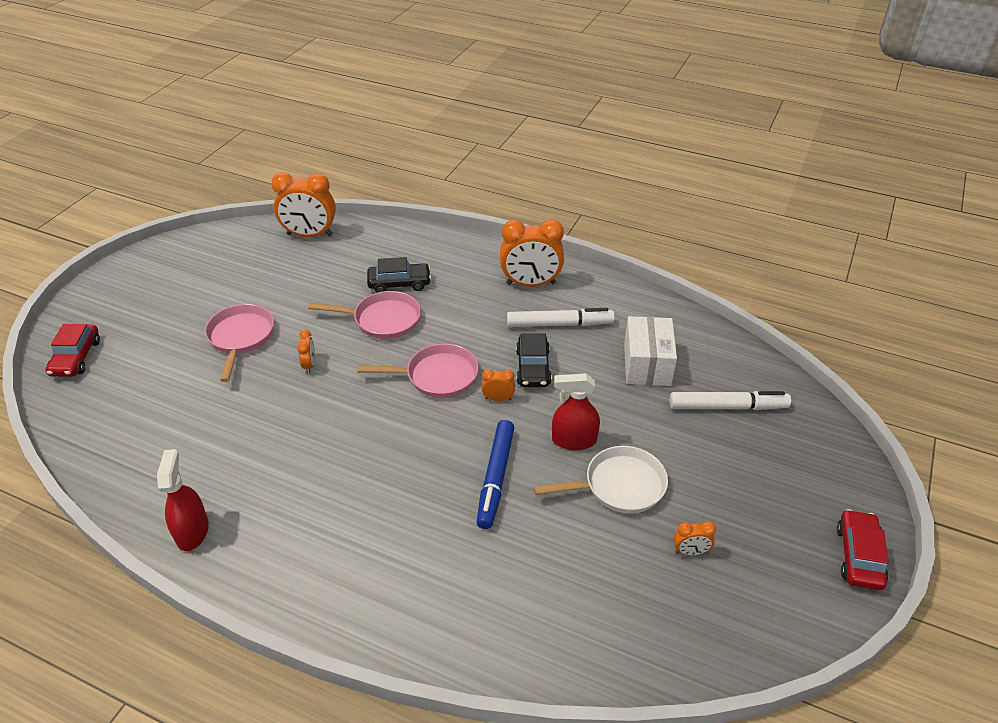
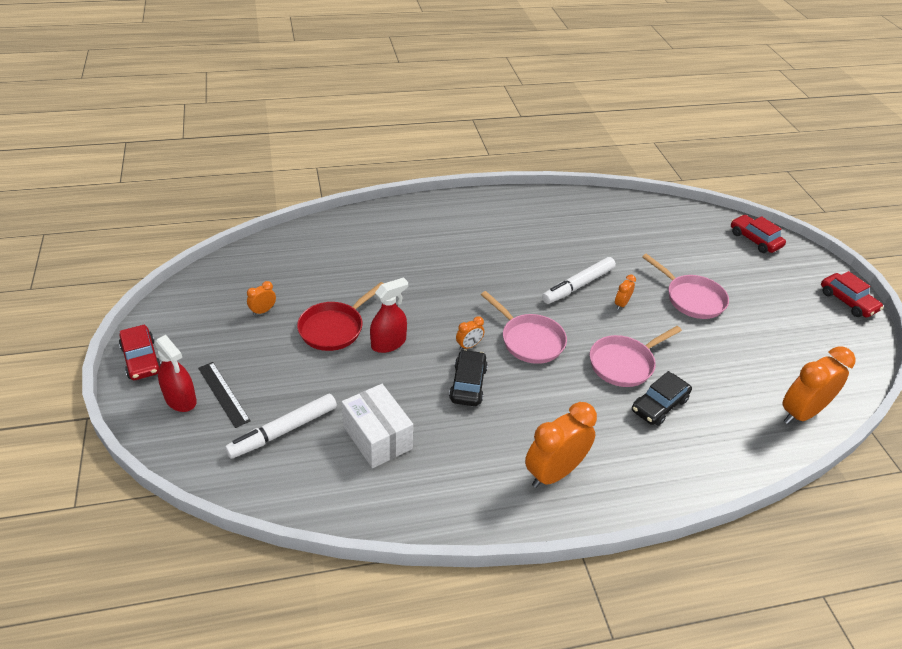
camera: 140 degrees right, 0 degrees up
(124, 272) = (847, 301): none -> red car
(192, 531) = (548, 202): red spray bottle -> red spray bottle (180, 399)
(309, 365) = (621, 304): orange clock -> orange clock turned 75 degrees clockwise
(437, 376) = (529, 340): pink pan -> pink pan turned 90 degrees counterclockwise
(496, 478) = (419, 296): blue marker -> none
(533, 367) = (468, 384): black car -> black car turned 45 degrees clockwise
(559, 324) = (485, 439): white marker -> white marker (578, 285)
(619, 486) = (334, 328): white pan -> red pan
(773, 468) = (223, 394): none -> black ruler

